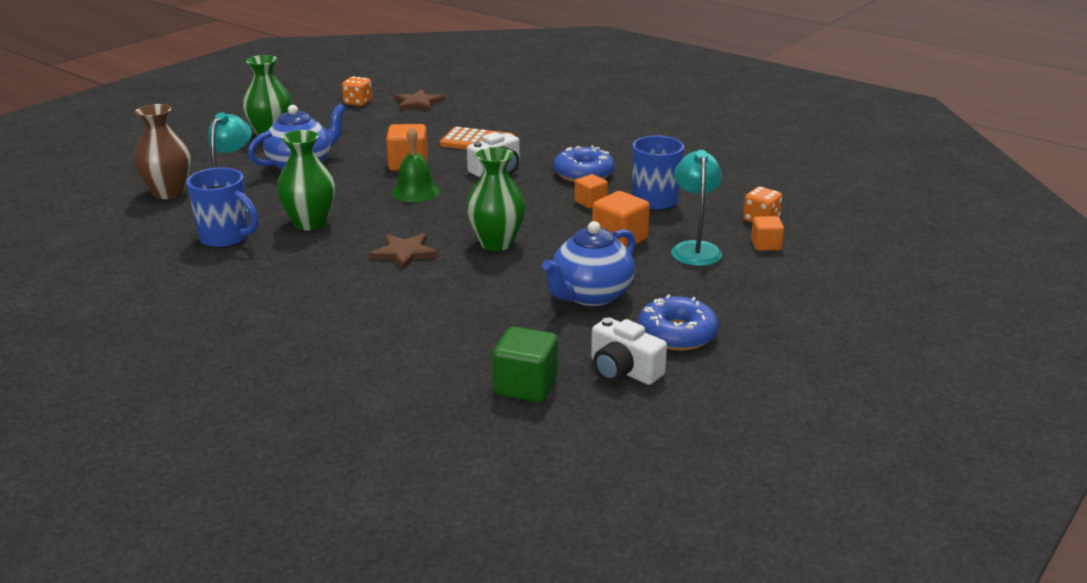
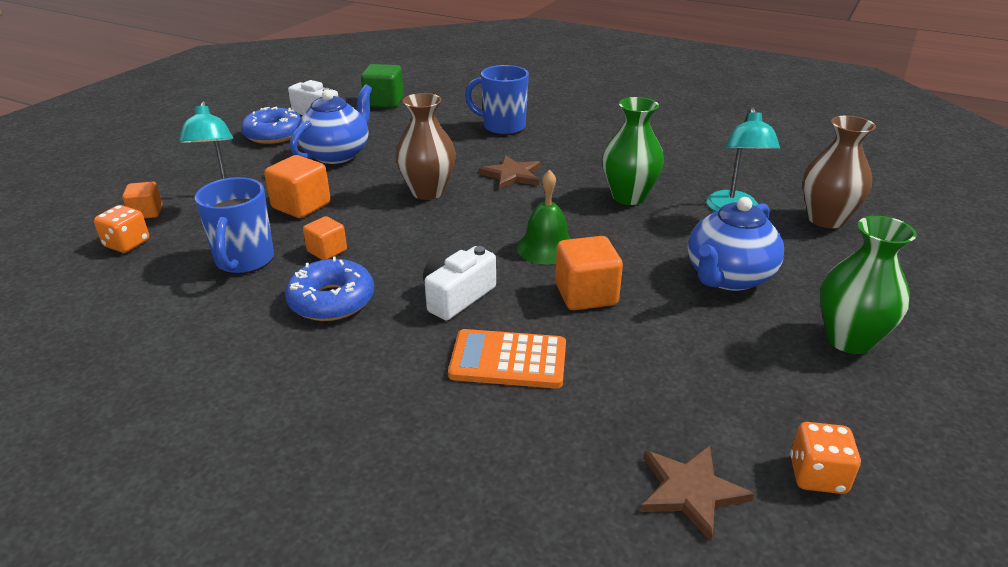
camera: 170 degrees right, 5 degrees up
(226, 238) = (690, 175): blue mug -> blue mug (502, 127)
(496, 243) = (428, 192): green vase -> brown vase

